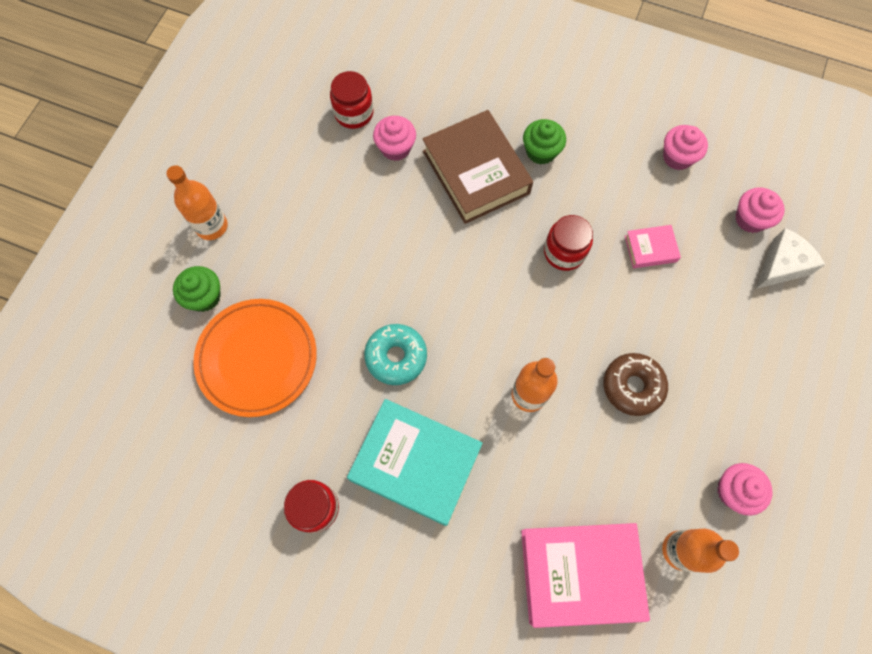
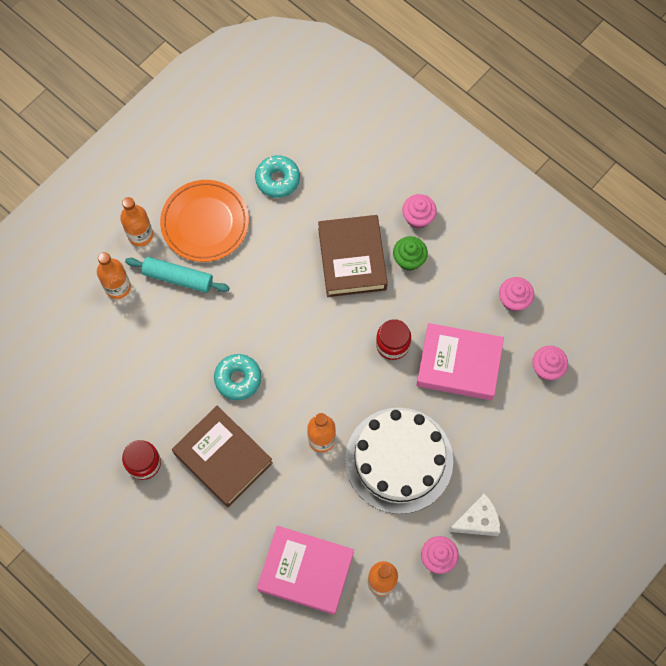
camera: 20 degrees right, 0 degrees up
(204, 297) = (118, 287): green cupcake -> orange bottle
(257, 358) = (140, 346): orange plate -> orange plate (205, 223)
(276, 261) = (178, 278): none -> turquoise rolling pin
(354, 113) = (277, 179): red jar -> turquoise donut
(395, 148) = (298, 219): pink cupcake -> pink cupcake (418, 217)
(415, 463) = (223, 458): turquoise book -> brown book
(632, 386) = (399, 460): brown donut -> white cake
(650, 249) = (459, 364): pink book -> pink book, size x2.12
(781, 266) = (553, 412): white cheese -> white cheese (477, 520)

